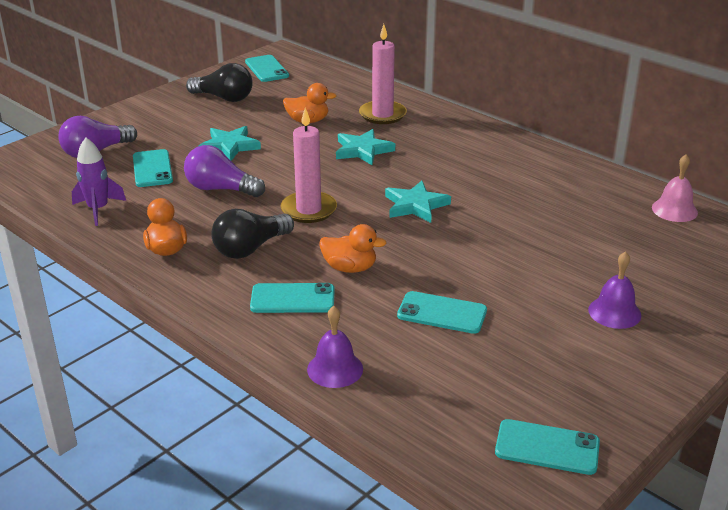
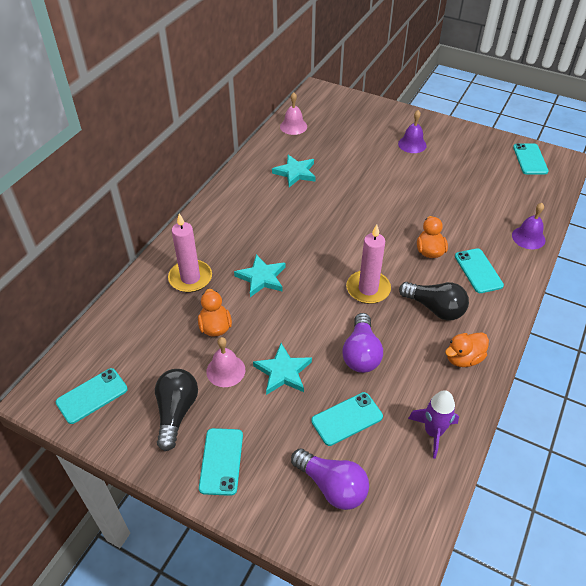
camera: 105 degrees left, 15 degrees up
(252, 121) = (225, 370): none -> pink bell
(415, 205) = (336, 234): turquoise star -> turquoise star (295, 173)
(442, 313) = (451, 204): turquoise phone -> turquoise phone (221, 461)

